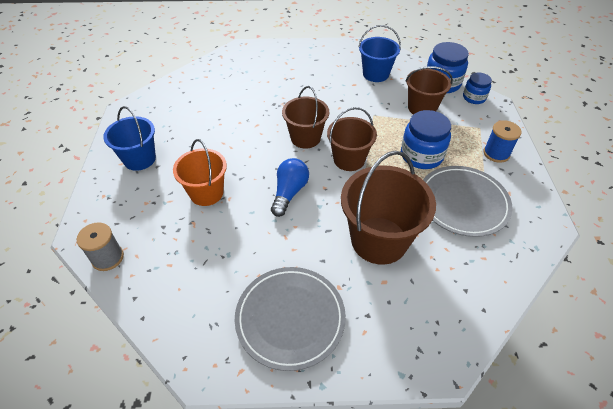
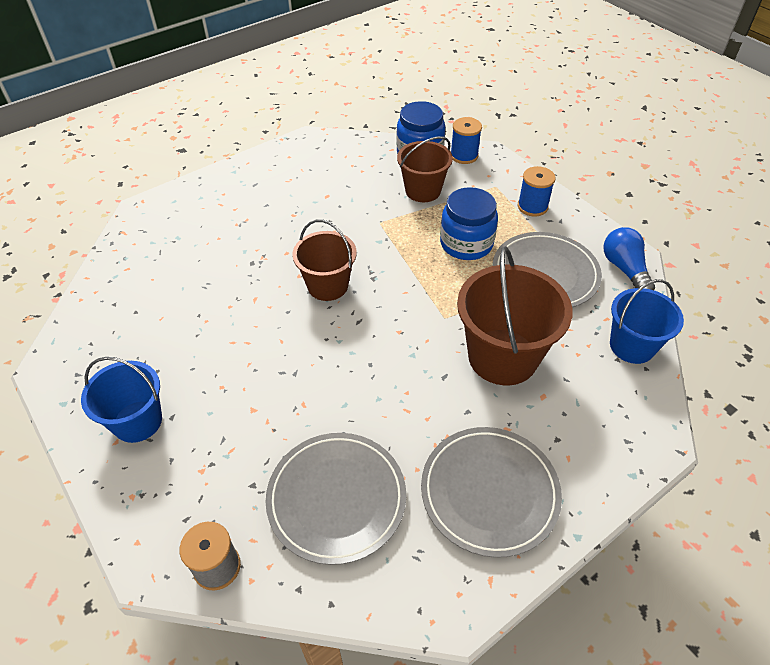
camera: 35 degrees left, 0 degrees up
(198, 262) = (336, 498): none -> grey plate
(206, 193) = (269, 413): orange bucket -> none
(289, 192) = (366, 358): blue light bulb -> blue light bulb (624, 269)
(349, 159) = (398, 286): brown bucket -> none
(375, 74) = (340, 173): blue bucket -> blue bucket (632, 346)
(474, 97) = (464, 155): blue jar -> blue spool

